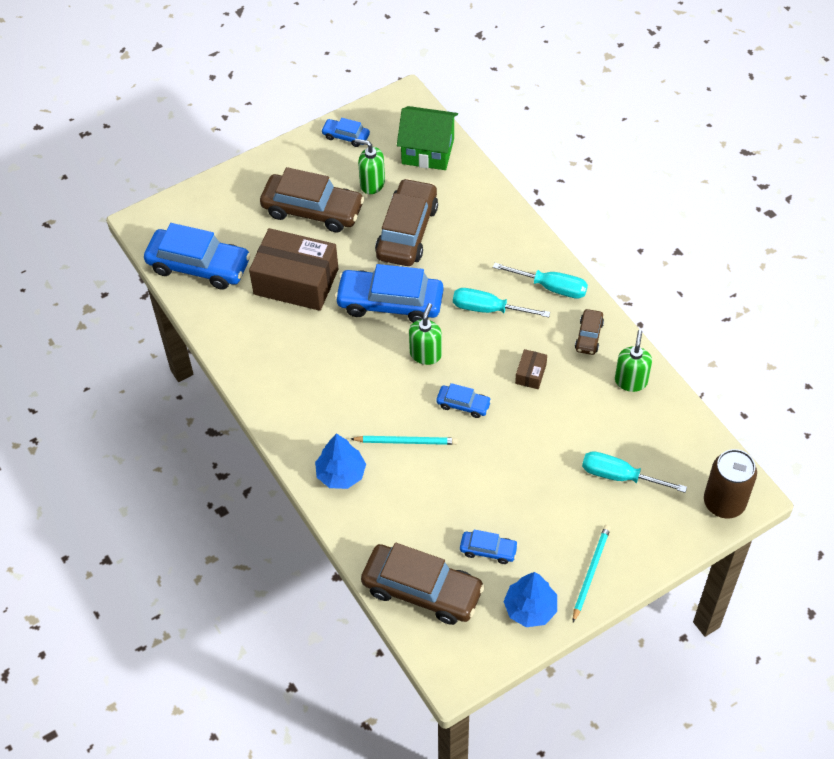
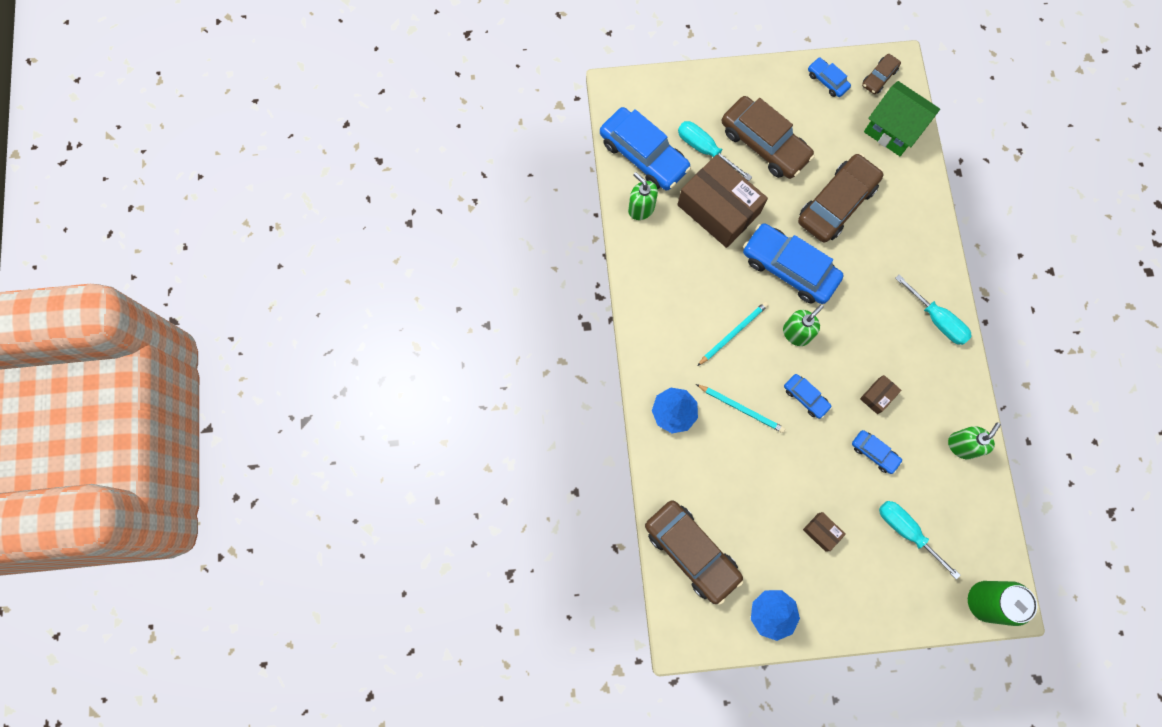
camera: 25 degrees right, 20 degrees up
(372, 184) = (828, 140): green soap dispenser -> green soap dispenser (641, 208)
(488, 550) = (762, 543): blue car -> blue car (874, 453)
(489, 309) = (871, 315): turquoise screwdriver -> turquoise screwdriver (705, 150)
(540, 514) = (821, 532): none -> brown box
(588, 336) = (946, 384): brown car -> brown car (879, 77)
(591, 572) = (838, 607): turquoise pencil -> turquoise pencil (733, 333)
(724, 502) = (984, 601): brown can -> green can

